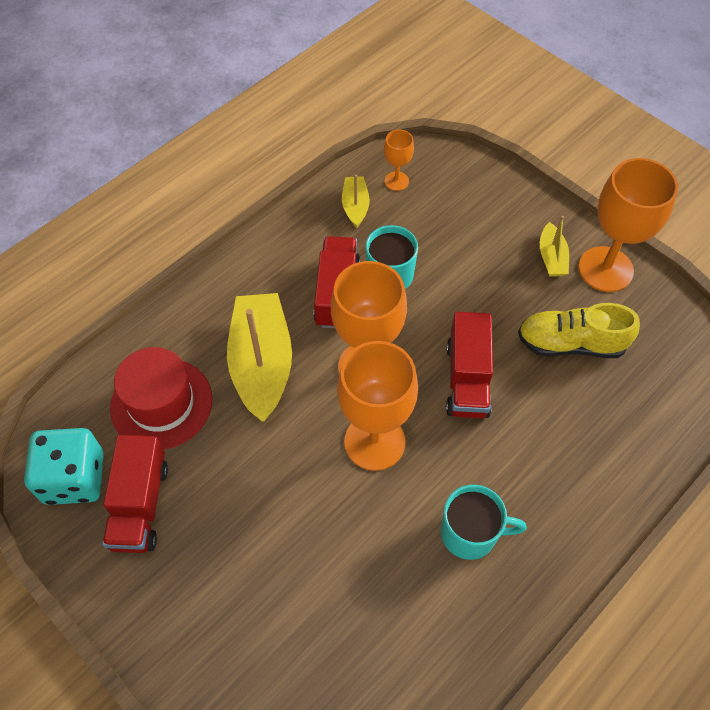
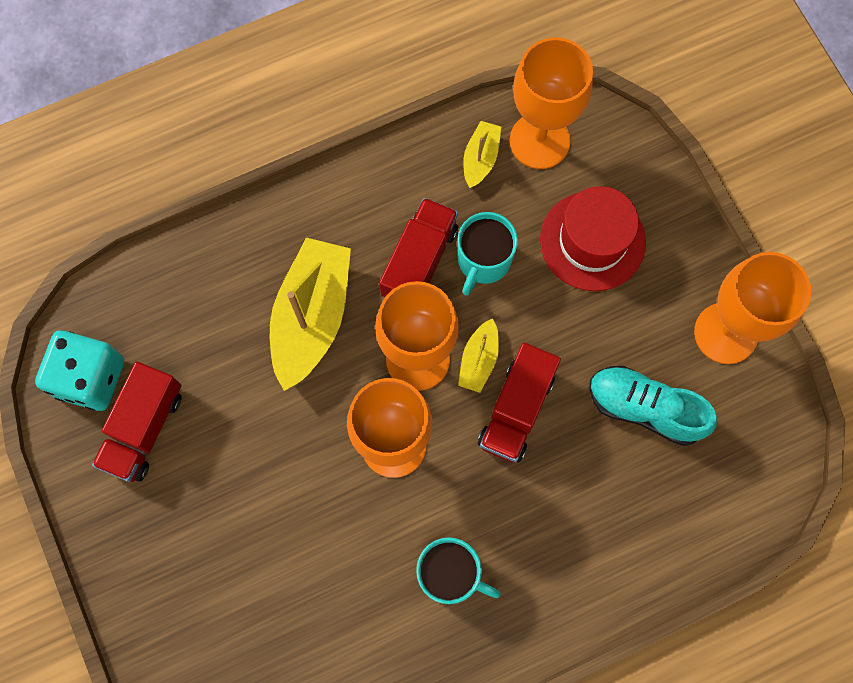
camera: 20 degrees right, 15 degrees up
(161, 403) = (197, 327): red hat -> red hat (592, 241)
(396, 181) = (539, 141): orange goblet -> orange goblet, size x2.07
(551, 257) = (672, 298): yellow boat -> yellow boat (479, 360)
(571, 344) = (644, 408): yellow shoe -> turquoise shoe

